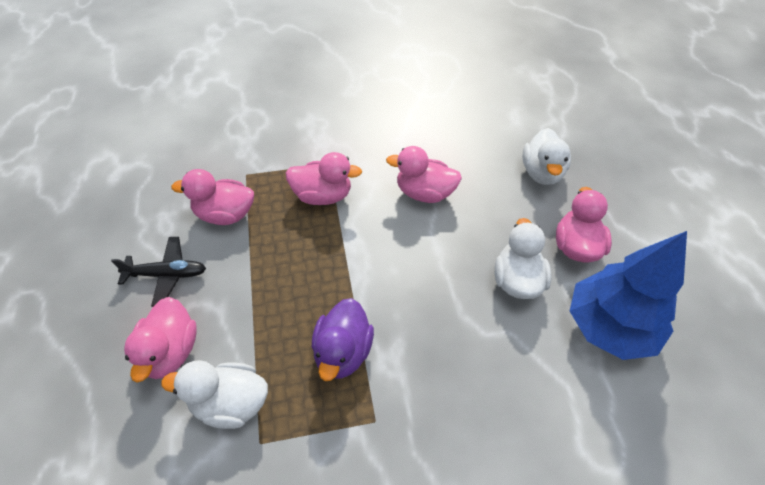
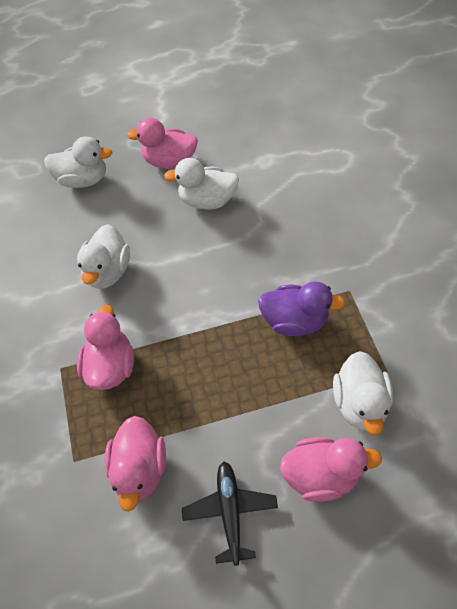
camera: 90 degrees left, 5 degrees up
(424, 193) = (108, 271): pink duck -> white duck
(609, 327) = (244, 148): blue tree -> none

